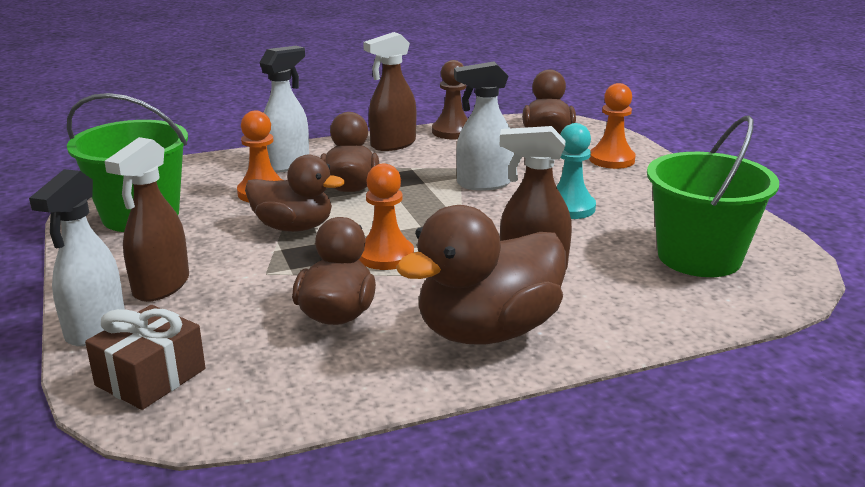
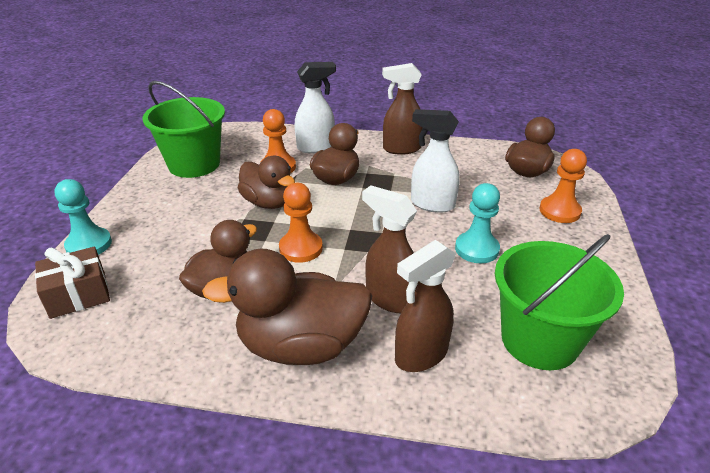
camera: 30 degrees right, 10 degrees up
(95, 328) = (89, 244): white spray bottle -> turquoise pawn
(161, 287) = (150, 225): brown spray bottle -> brown spray bottle (420, 355)
(452, 132) = (456, 148): brown pawn -> none

